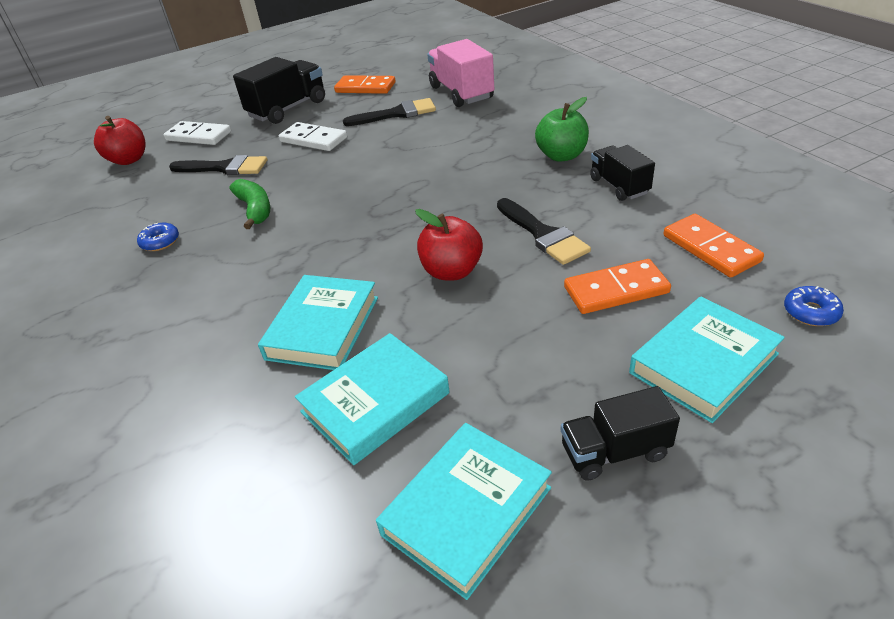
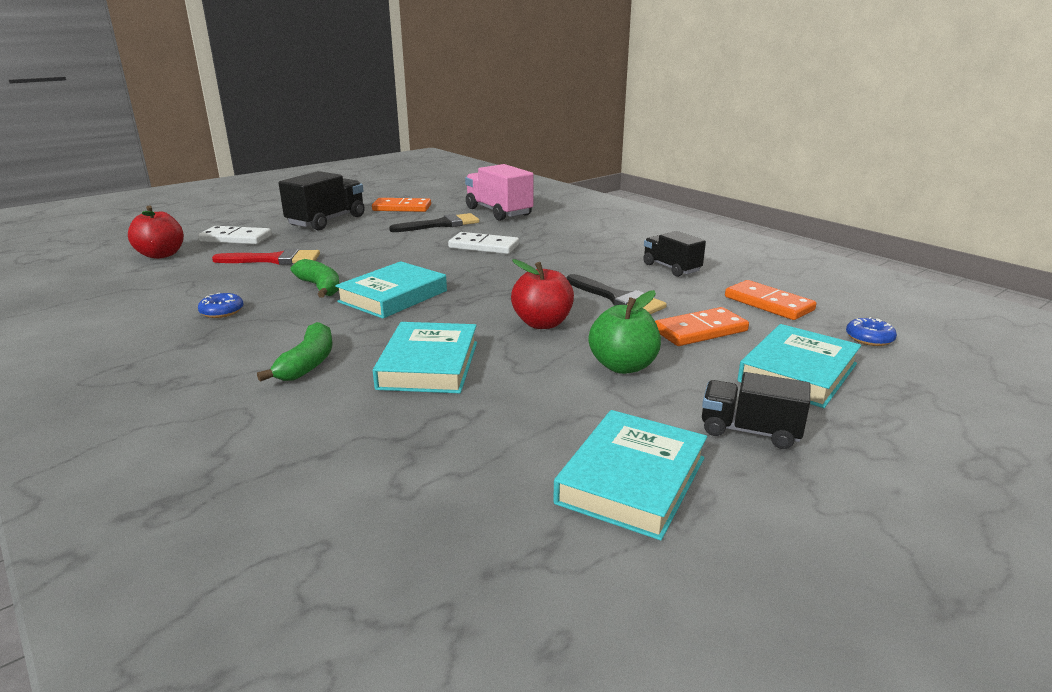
camera: 15 degrees left, 15 degrees down
(215, 319) = (308, 363): none -> green banana
(225, 168) = (274, 260): black brush -> red brush
(313, 140) = (363, 241): white domino -> white domino (483, 246)
(375, 402) = (506, 413): turquoise book -> turquoise book (393, 296)
(561, 156) = (611, 250): green apple -> green apple (623, 366)
(615, 451) = (749, 431): black truck -> black truck turned 45 degrees clockwise

